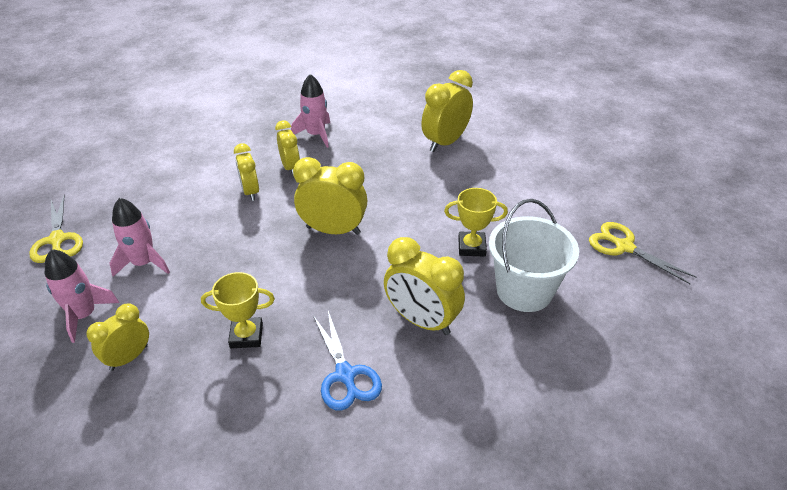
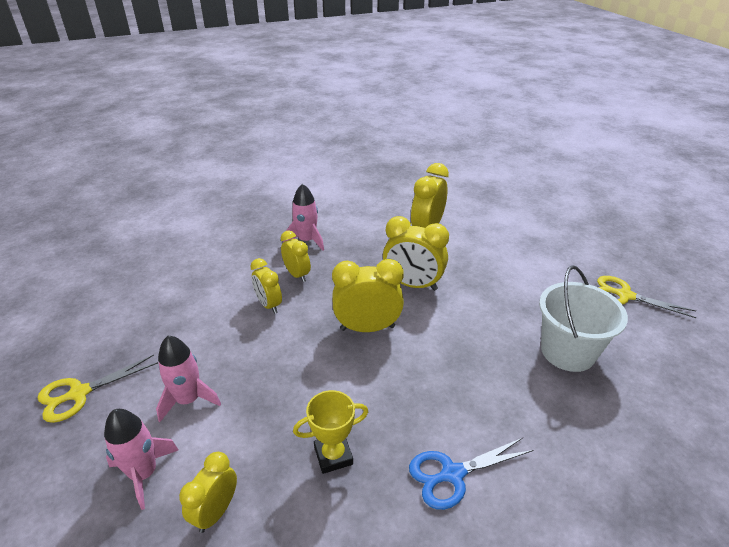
camera: 15 degrees left, 5 degrees down
(57, 240) = (79, 393): yellow scissors -> yellow scissors turned 90 degrees clockwise
(345, 375) = (452, 474): blue scissors -> blue scissors turned 105 degrees clockwise
(422, 320) = (495, 400): yellow clock -> yellow clock (413, 285)
(471, 247) = (500, 320): yellow trophy -> none

